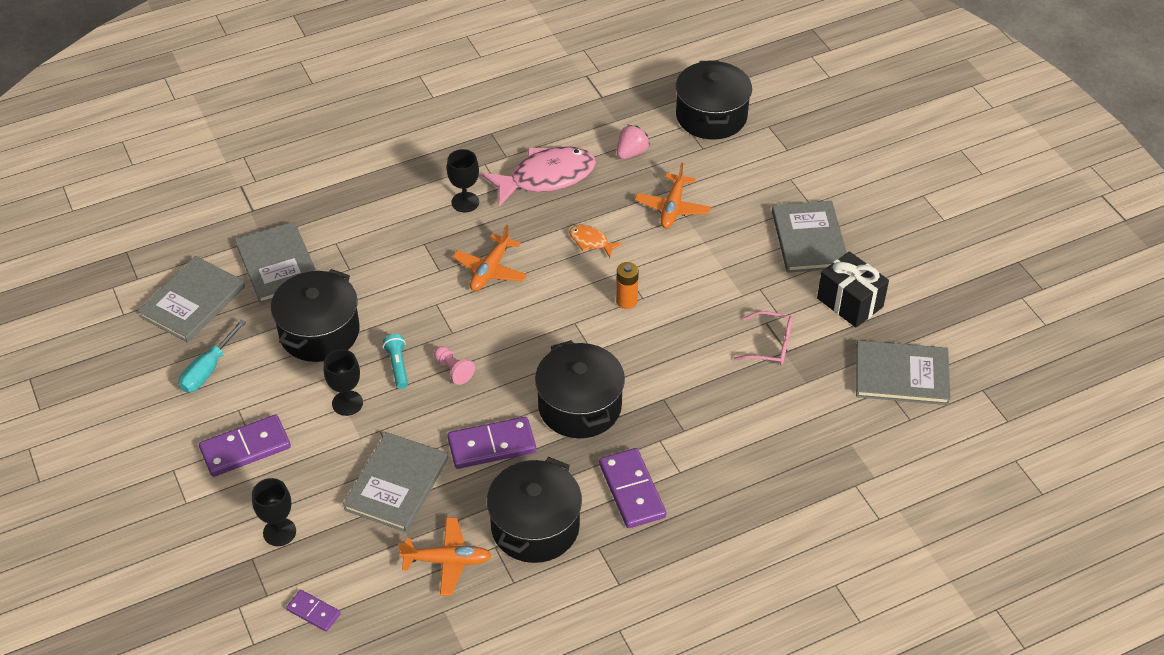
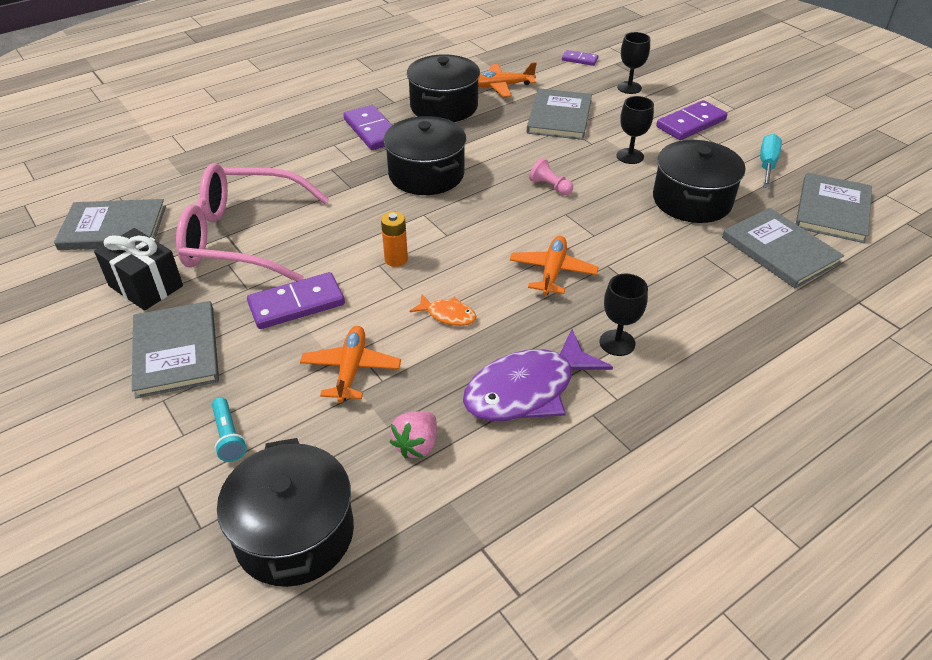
camera: 170 degrees right, 5 degrees down
(398, 366) = (602, 184): turquoise flashlight -> turquoise flashlight (228, 436)
(492, 445) = (494, 144): purple domino -> purple domino (296, 304)
(546, 177) = (527, 389): pink fish -> purple fish
(770, 345) = (243, 238): pink glasses -> pink glasses, size x2.26

